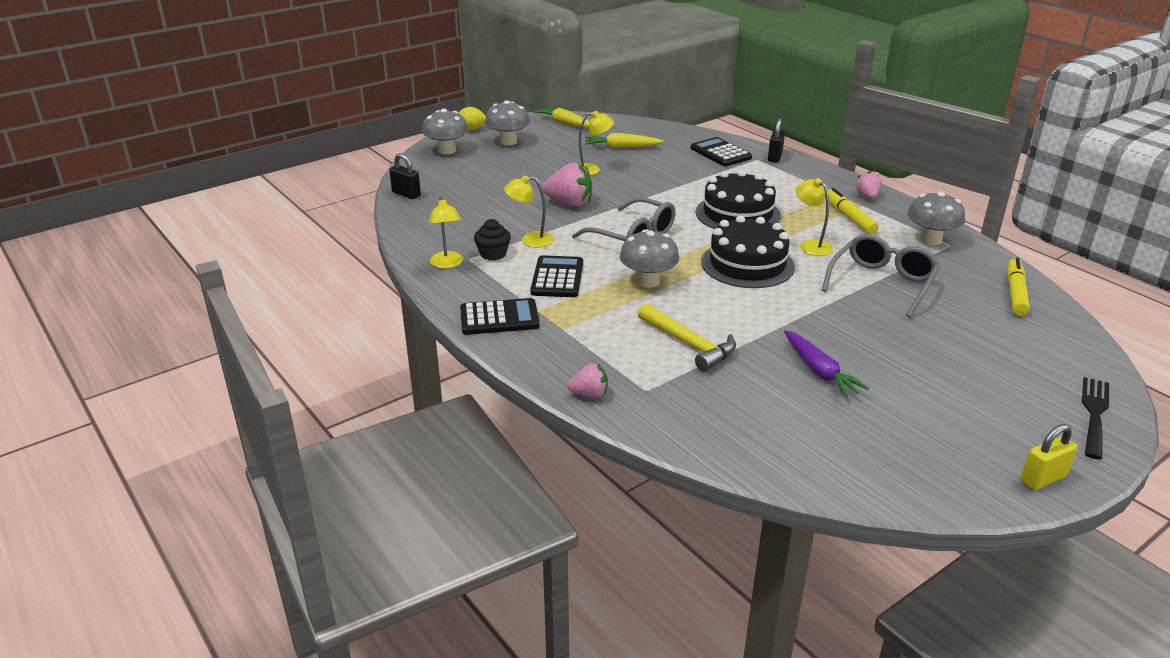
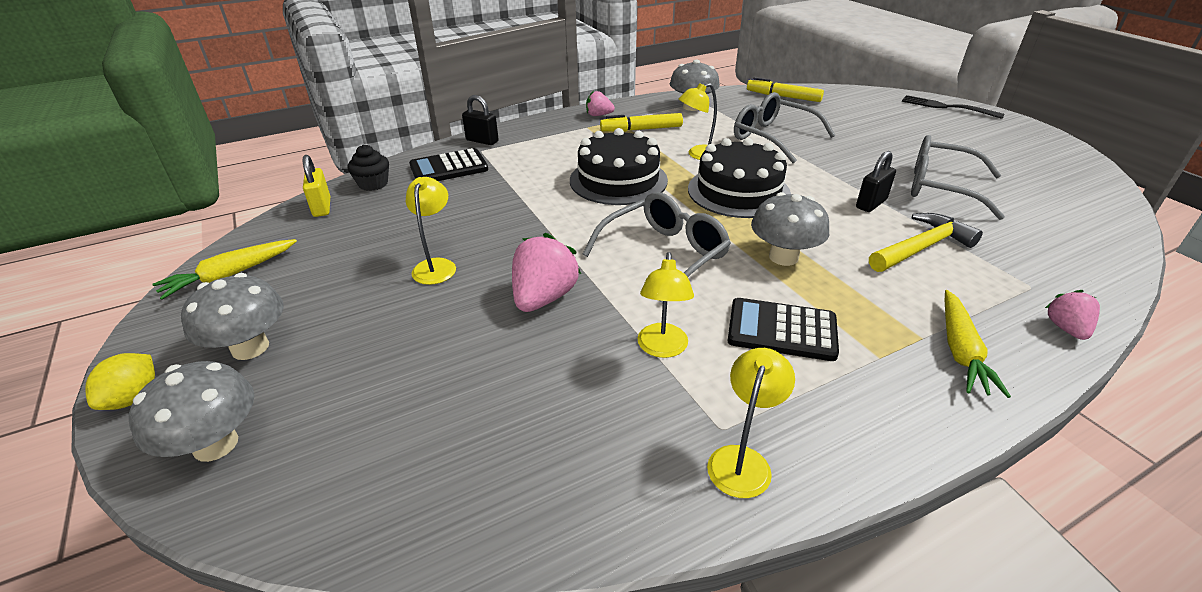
camera: 80 degrees left, 5 degrees up
(406, 194) = (407, 528): black padlock -> black padlock (871, 204)
(447, 264) = (742, 460): yellow lamp -> yellow lamp turned 60 degrees counterclockwise
(493, 254) = (706, 395): black cupcake -> black cupcake (373, 184)
(499, 318) = (913, 400): black calculator -> none
(621, 147) = (374, 233): yellow carrot -> yellow carrot (960, 351)
(819, 371) = (940, 187): purple carrot -> grey glasses
(1043, 479) = (1040, 136): yellow padlock -> yellow padlock (322, 207)

